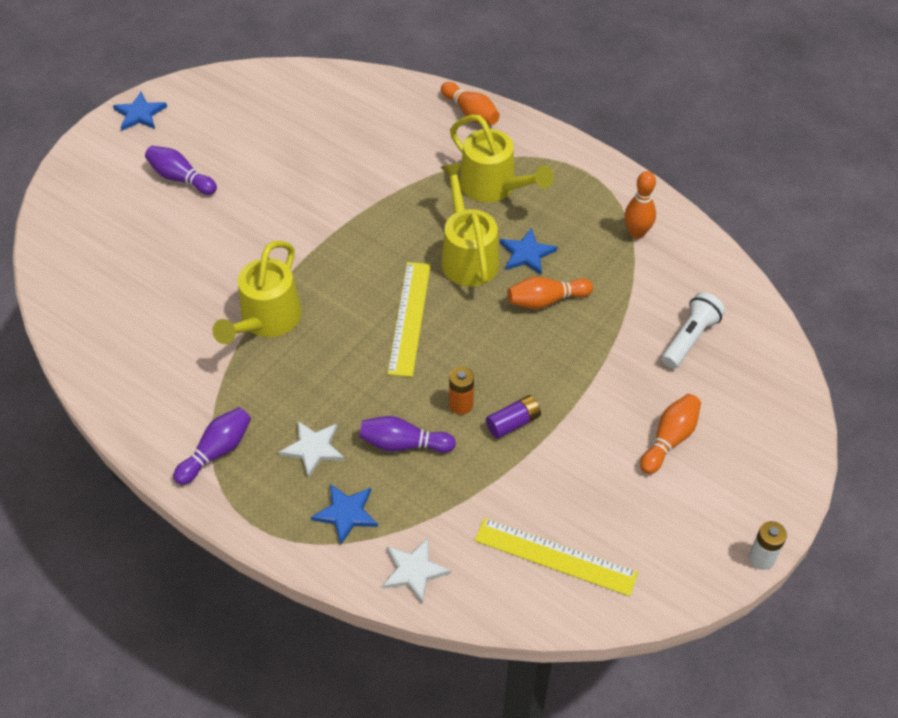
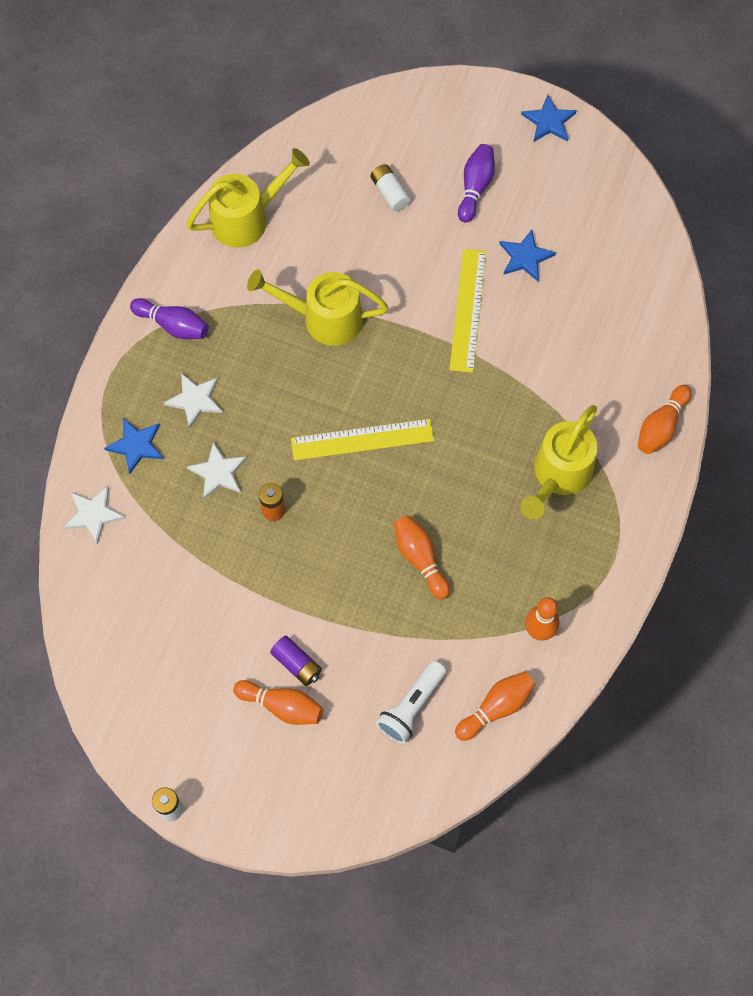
camera: 75 degrees right, 15 degrees up
(153, 241) = (390, 193): none -> white battery
(403, 444) = (218, 472): purple bowling pin -> white star
(467, 255) = (456, 472): yellow watering can -> yellow watering can (247, 218)
(513, 423) = (265, 560): purple battery -> purple battery (297, 664)
(526, 254) = (476, 527): blue star -> blue star (525, 257)
(555, 557) = (132, 627): yellow ruler -> yellow ruler (467, 310)
(690, 338) = (411, 707): white flashlight -> white flashlight turned 105 degrees clockwise
(702, 278) = (496, 708): none -> orange bowling pin

